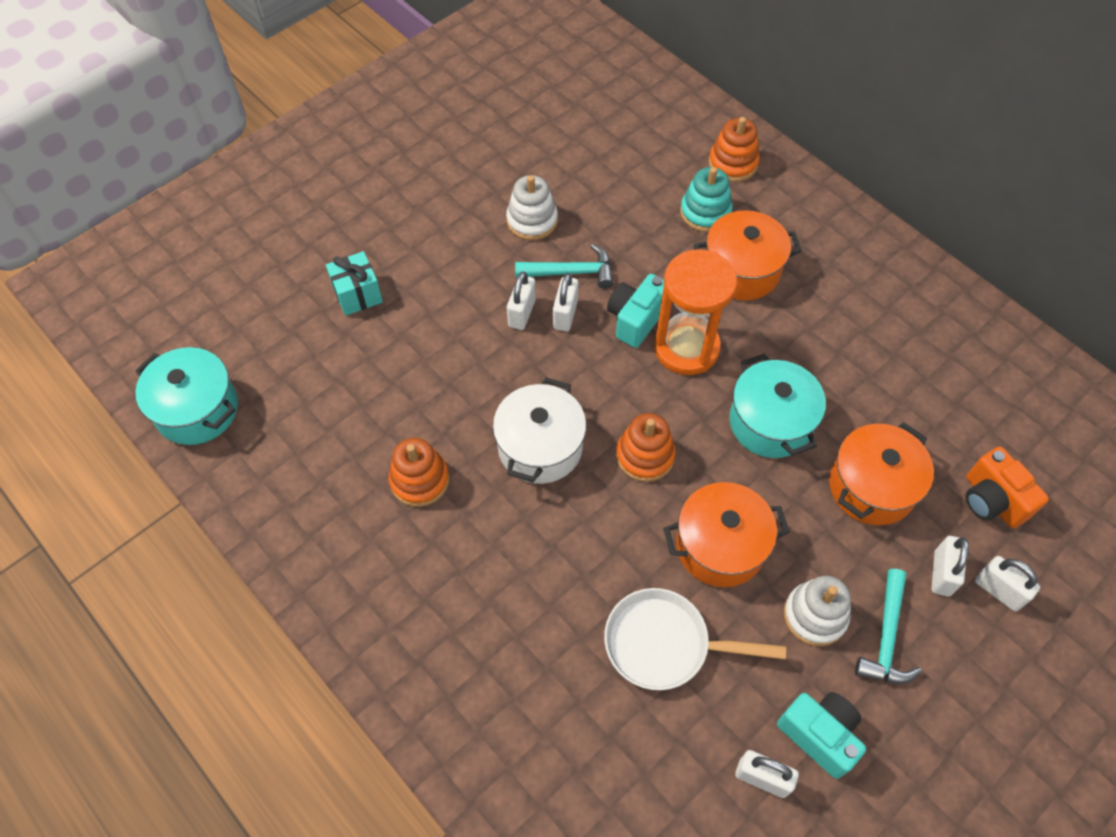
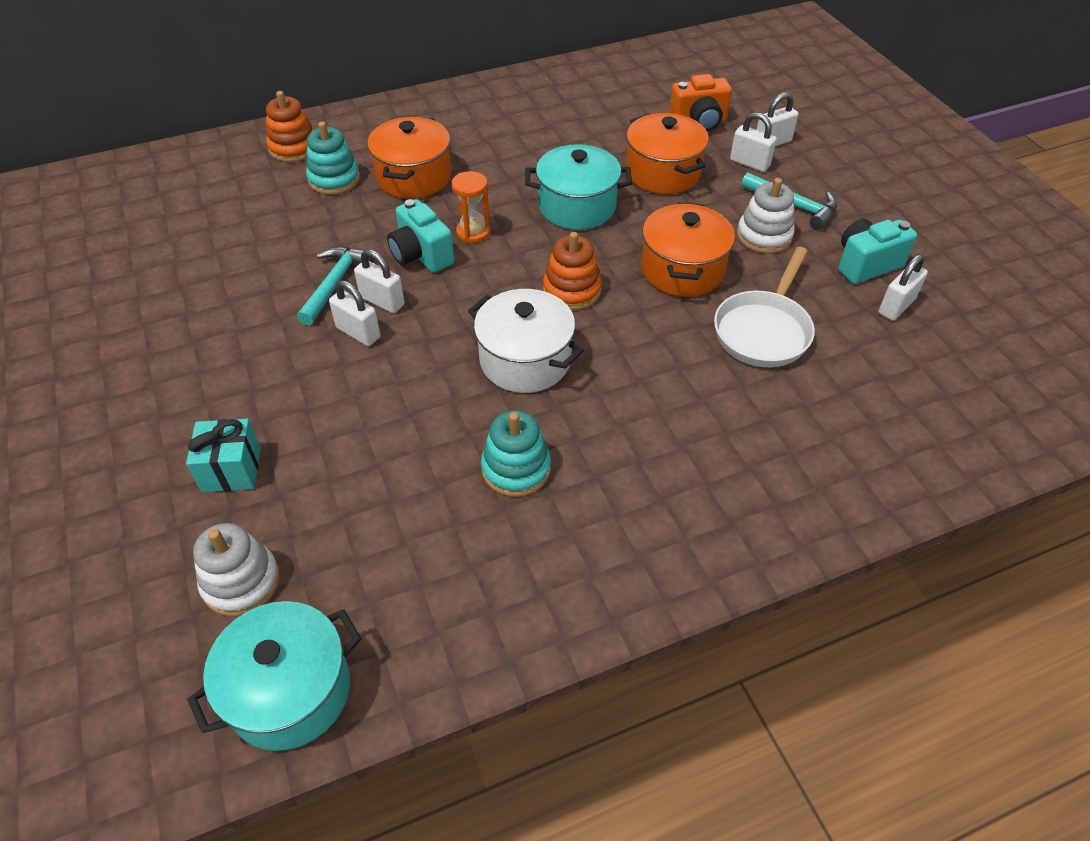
camera: 70 degrees left, 10 degrees down
(419, 480) = (516, 468): orange stacking toy -> turquoise stacking toy
(532, 220) = (248, 295): white stacking toy -> white stacking toy (241, 582)
(686, 348) = (473, 232): orange hourglass -> orange hourglass, size x0.52

